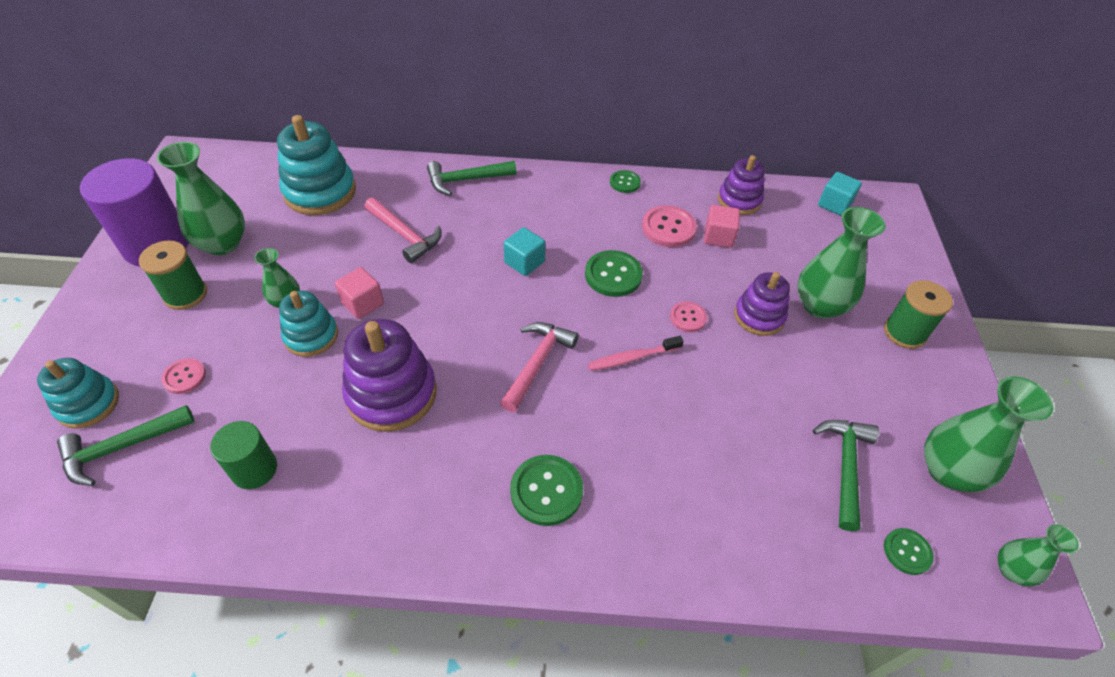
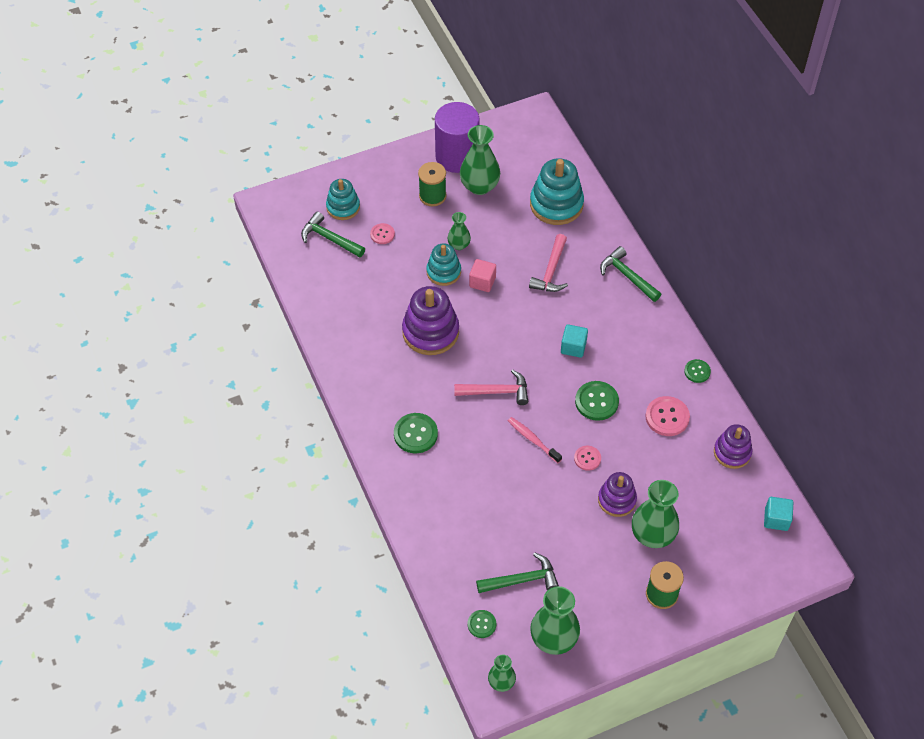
camera: 65 degrees right, 5 degrees up
(254, 469) = (351, 300): green cylinder -> none
(718, 237) = (680, 451): pink cube -> none

